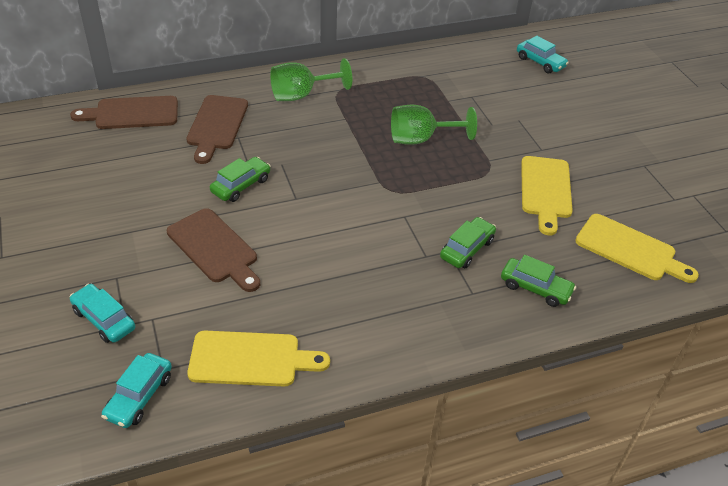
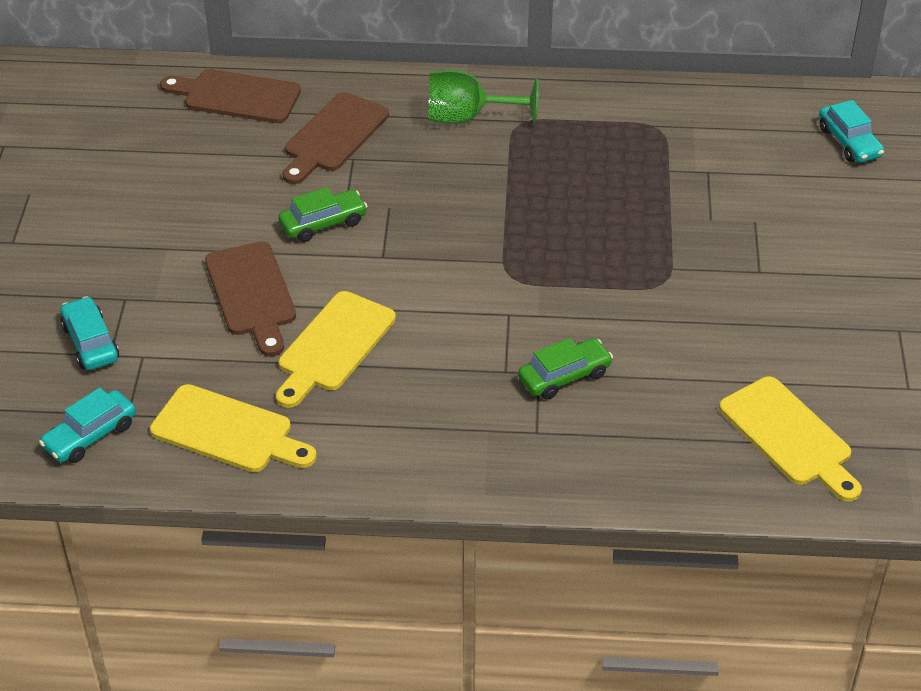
camera: 25 degrees right, 0 degrees up
(421, 139) = (594, 217): green goblet -> none
(535, 288) = (623, 448): green car -> none
(545, 190) = (724, 329): yellow cutting board -> yellow cutting board (333, 346)

